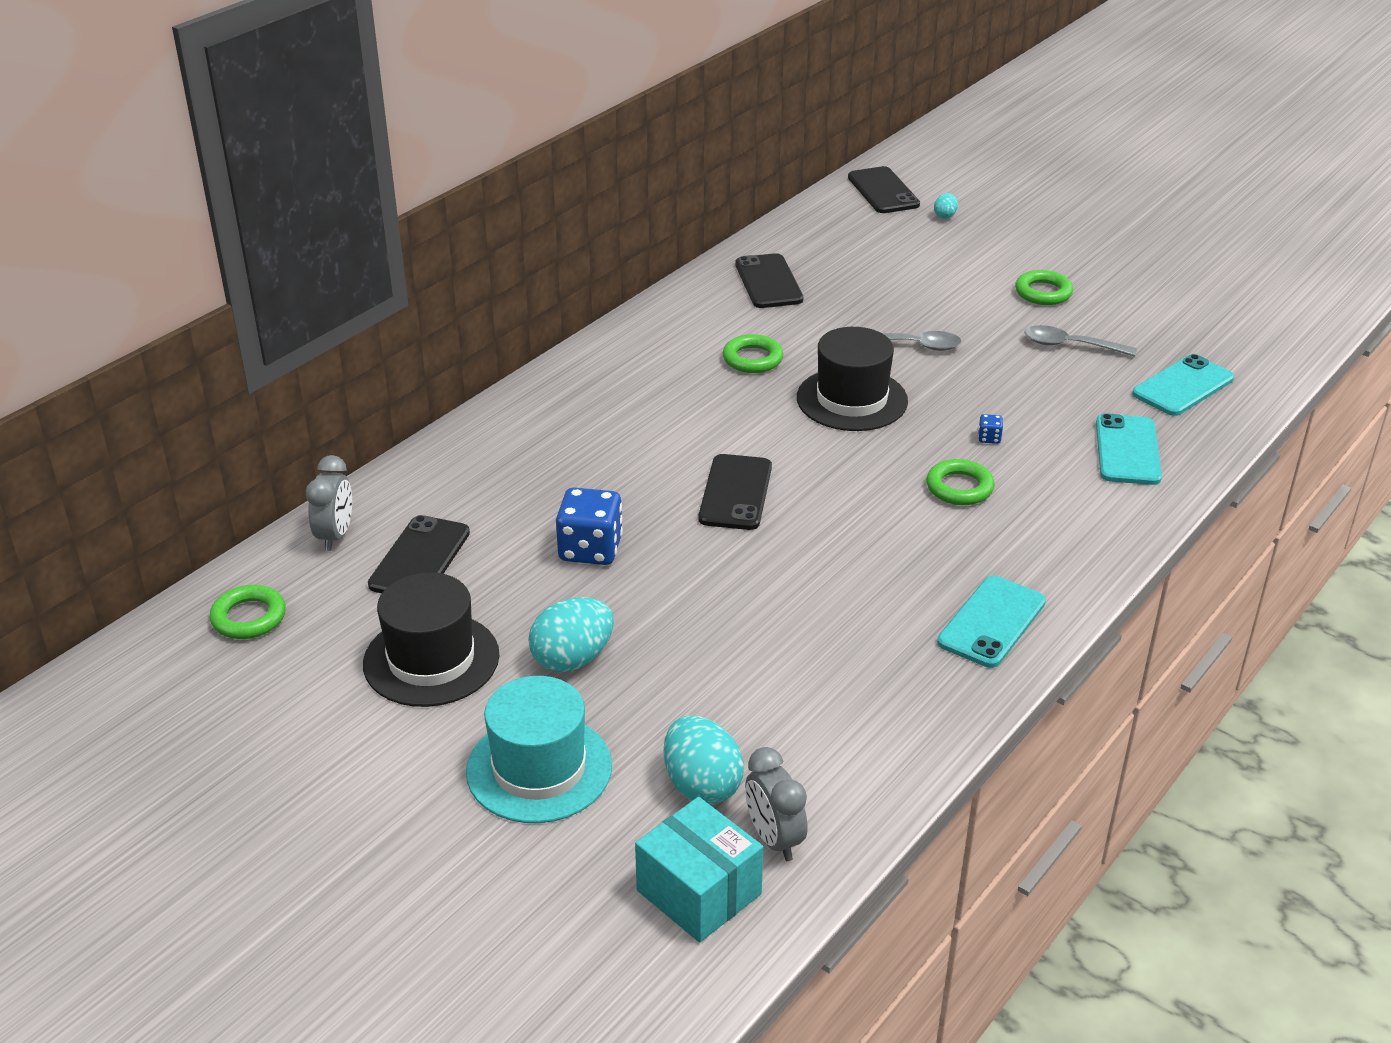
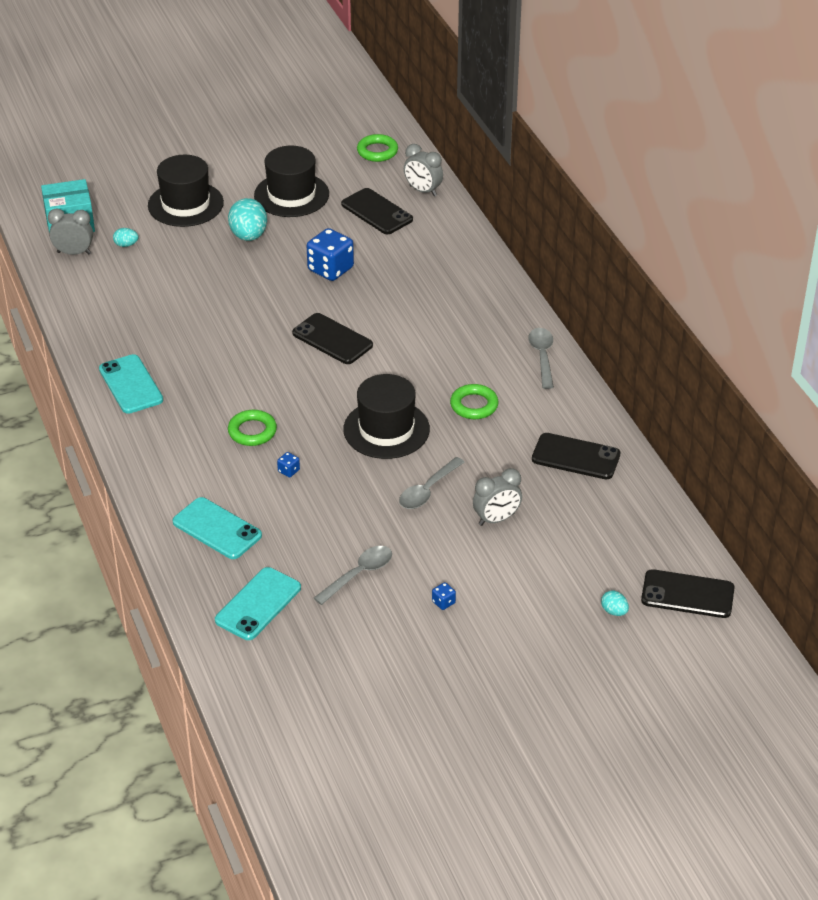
camera: 120 degrees right, 5 degrees up
(539, 769) = (185, 204): turquoise hat -> black hat
(626, 342) = (542, 356): none -> grey spoon
(702, 785) = (126, 245): turquoise egg -> turquoise egg, size x0.49
(905, 298) = (496, 519): none -> grey clock
(1043, 293) = (443, 602): green ring -> blue dice
(1183, 386) = (258, 604): turquoise phone -> turquoise phone turned 45 degrees clockwise

